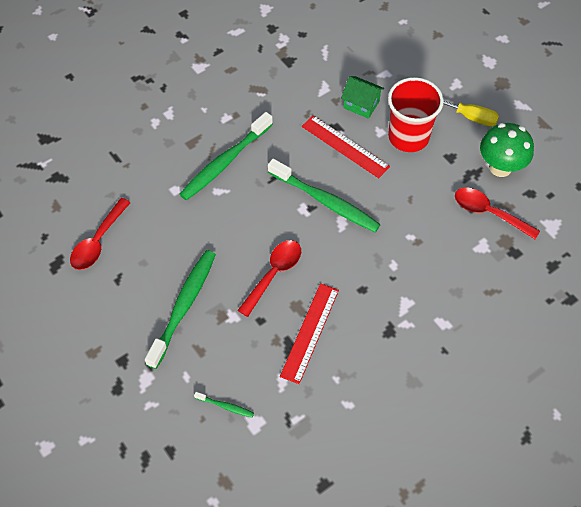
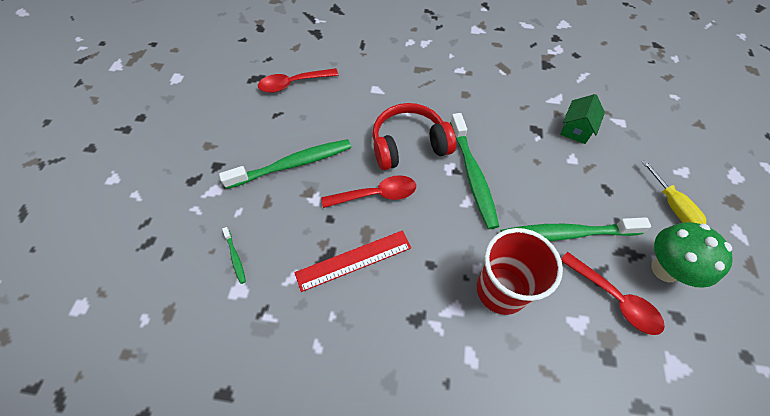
camera: 45 degrees right, 0 degrees up
(225, 162) = (428, 96): green toothbrush -> green toothbrush (566, 234)
(256, 216) = (409, 145): none -> red headphones
(345, 146) = (531, 149): red ruler -> none
(361, 104) = (576, 129): green house -> green house turned 45 degrees clockwise
(408, 137) = (595, 180): red cup -> red cup (501, 290)
(489, 213) = (614, 299): red spoon -> red spoon turned 150 degrees clockwise

